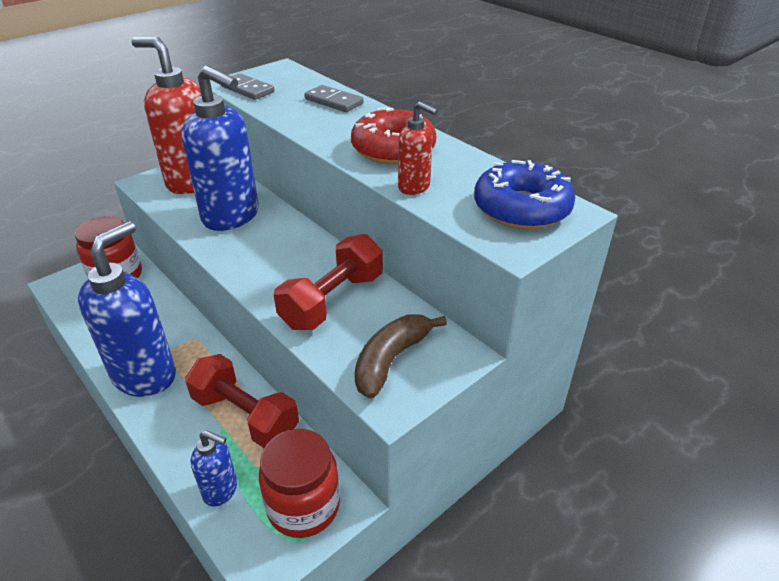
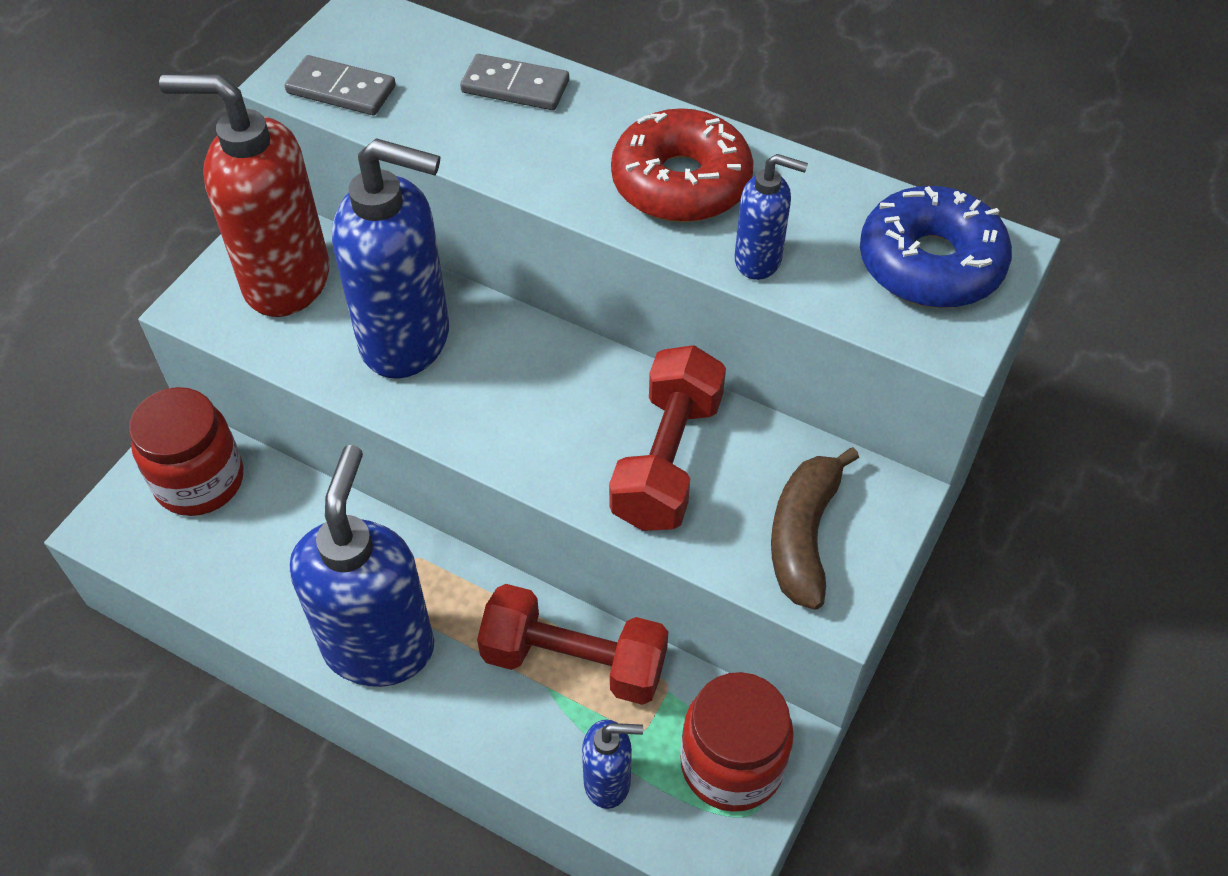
camera: 20 degrees left, 15 degrees up
(414, 187) = (759, 260): red soap dispenser -> blue soap dispenser

